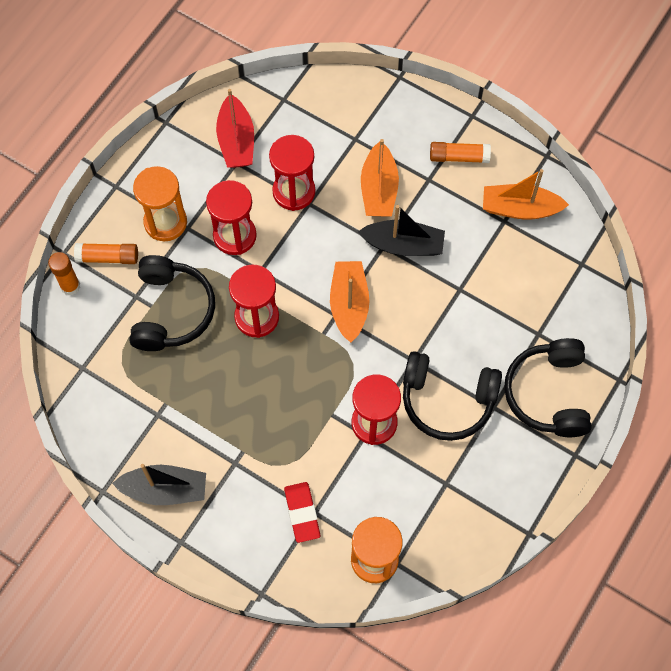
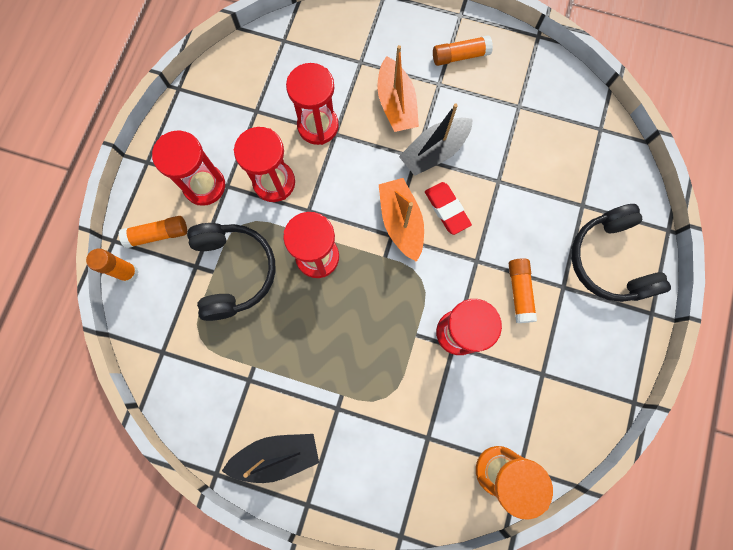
camera: 15 degrees left, 10 degrees up
(165, 222) = (204, 186): orange hourglass -> red hourglass
(236, 141) = (250, 90): red boat -> none
(302, 513) = (416, 442): red eraser -> red eraser (446, 209)
(403, 245) = (434, 152): black boat -> black boat turned 150 degrees clockwise
(447, 400) = (519, 292): black headphones -> orange glue stick
(519, 208) = (529, 91): orange boat -> none

